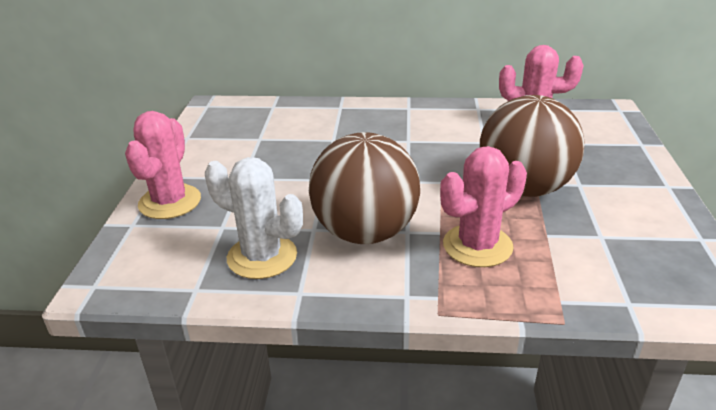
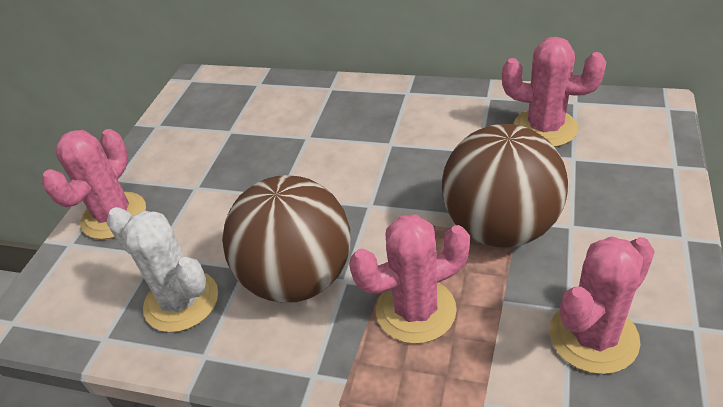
camera: 15 degrees right, 10 degrees up
(627, 250) = (593, 337): none -> pink cactus

